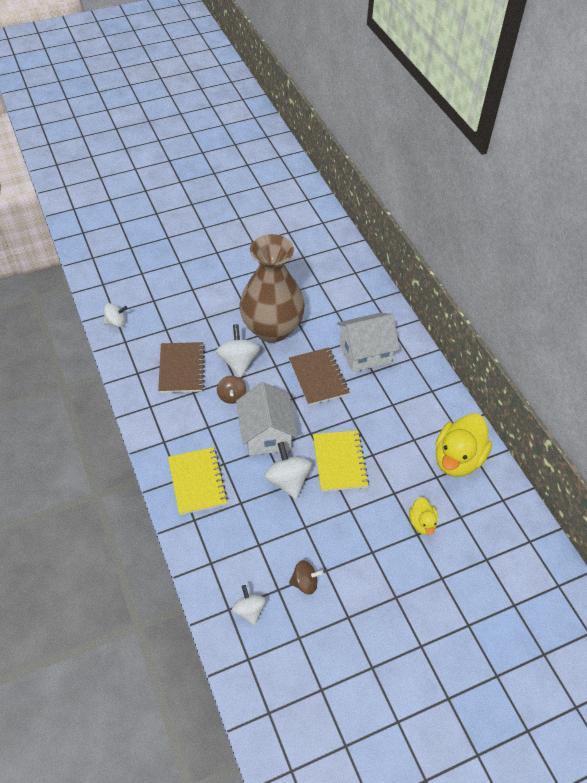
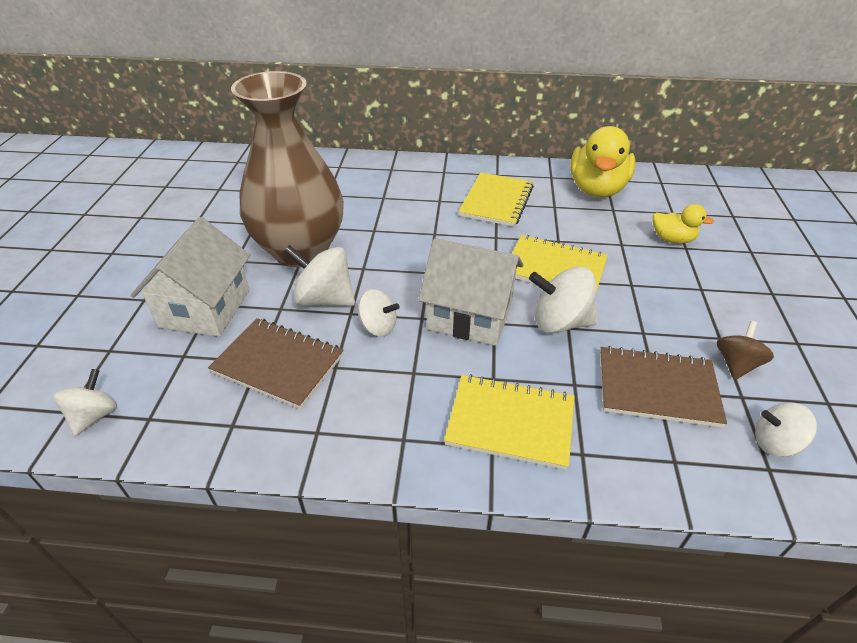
camera: 60 degrees left, 10 degrees down
(231, 396) = (378, 327): brown spinning top -> white spinning top
(318, 377) = (414, 240): brown notebook -> brown notebook (657, 388)
(365, 353) = (408, 196): white house -> white house (205, 308)
(395, 403) = (496, 201): none -> yellow notebook
(457, 459) = (596, 189): yellow duck -> yellow duck turned 45 degrees clockwise

